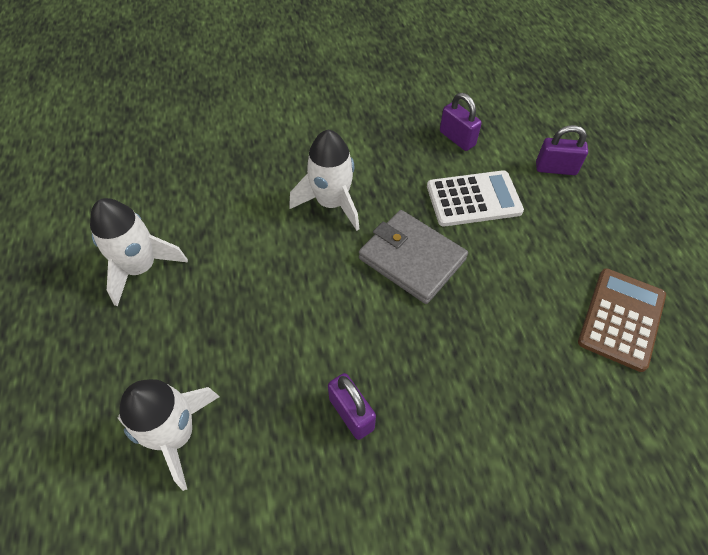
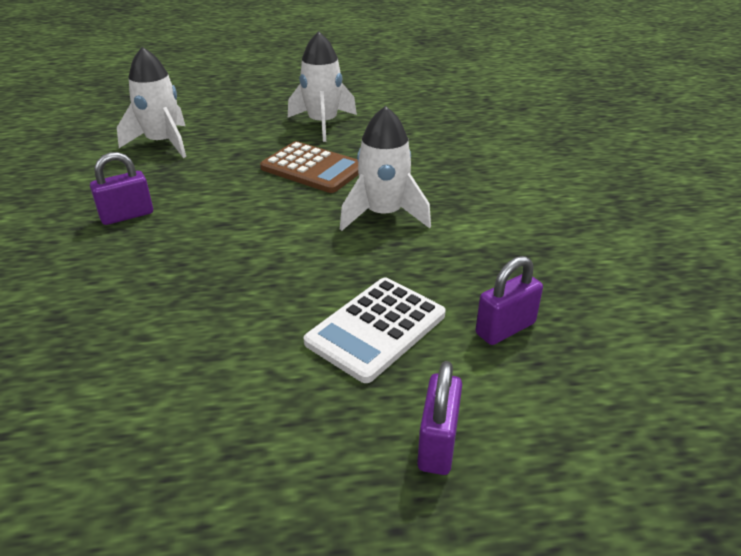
camera: 95 degrees right, 20 degrees down
(412, 259) = (287, 264): grey wallet -> none
(473, 199) = (376, 329): white calculator -> white calculator turned 45 degrees clockwise
(621, 319) = (111, 453): brown calculator -> brown calculator (313, 168)

